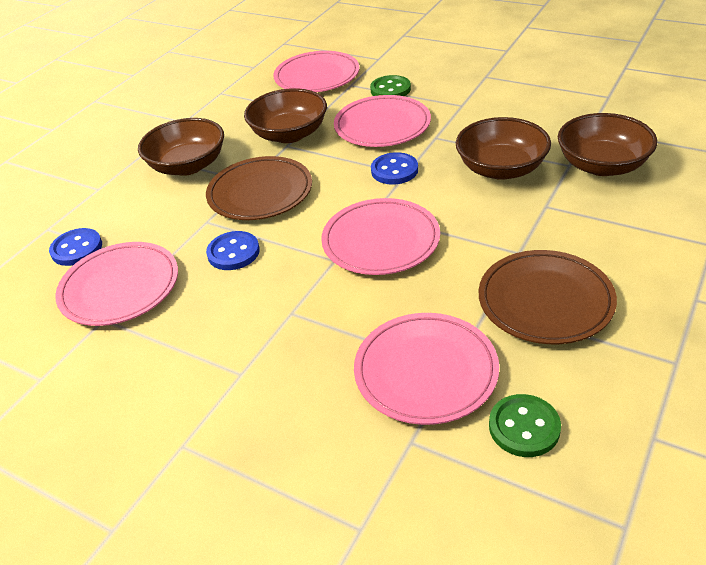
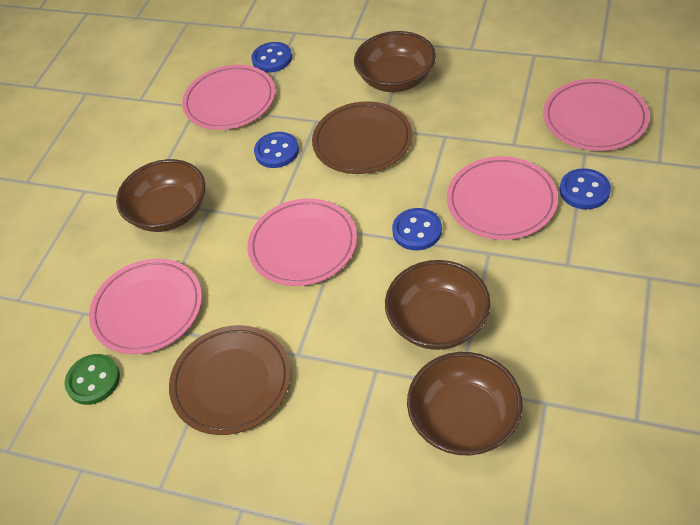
camera: 80 degrees right, 10 degrees up
(289, 134) = (466, 132): brown bowl -> brown bowl (169, 212)
(390, 89) = (584, 190): green button -> blue button

